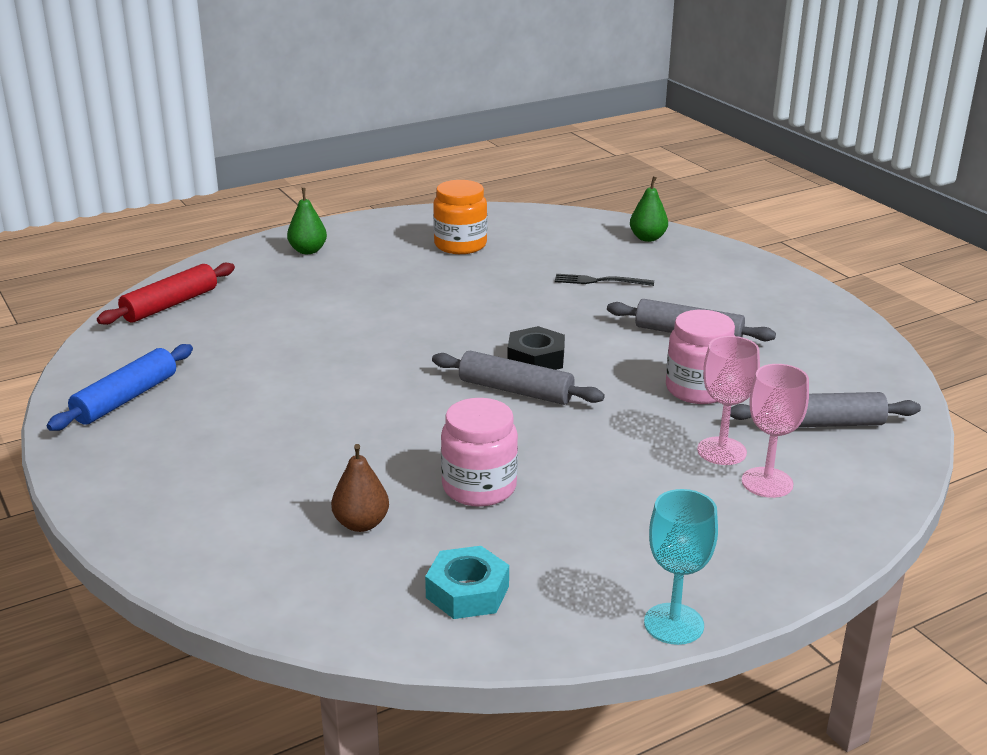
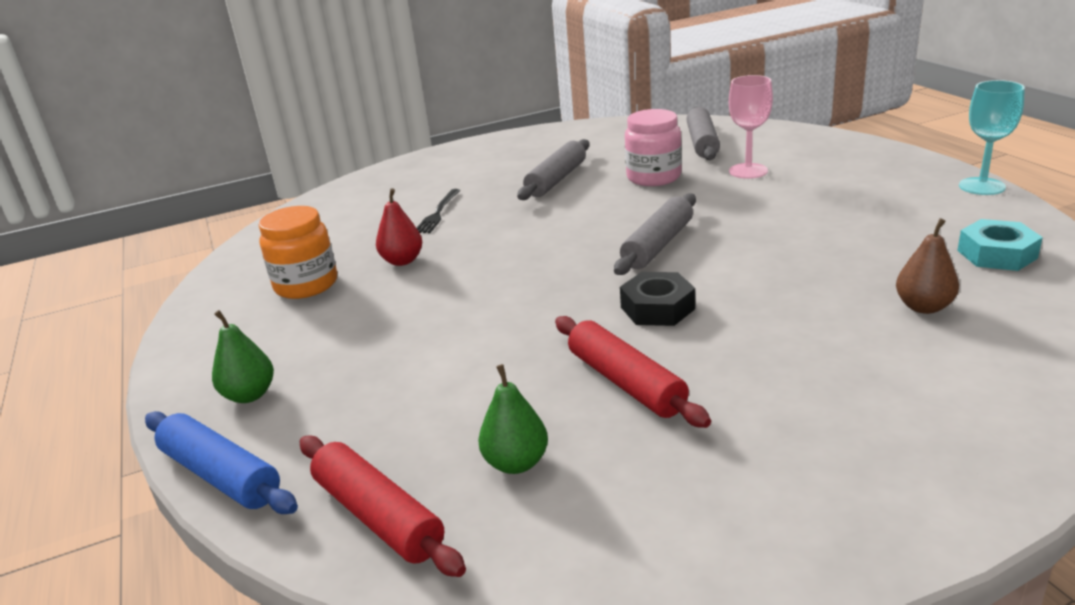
camera: 80 degrees left, 0 degrees up
(125, 398) = (693, 517): blue rolling pin -> blue rolling pin (220, 475)
(280, 376) = (625, 383): none -> red rolling pin
(479, 487) = (835, 255): pink jar -> none
(498, 276) = (402, 261): none -> red pear
(536, 359) = (595, 238): black nut -> black nut (657, 308)
(647, 238) = (353, 194): green pear -> green pear (516, 463)
(767, 482) = (788, 159): pink goblet -> none

